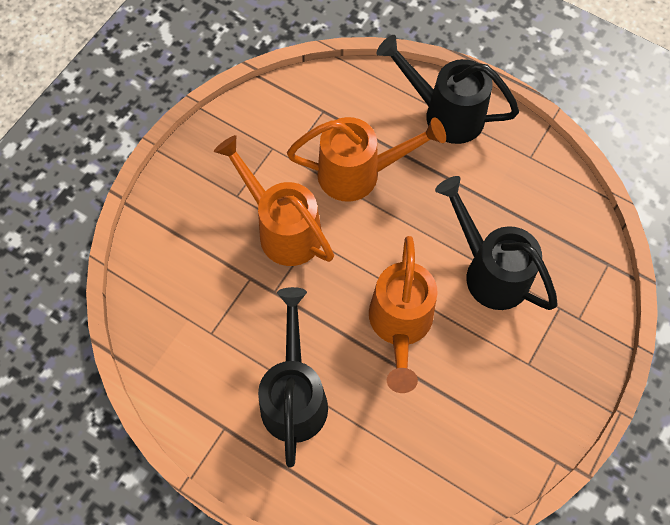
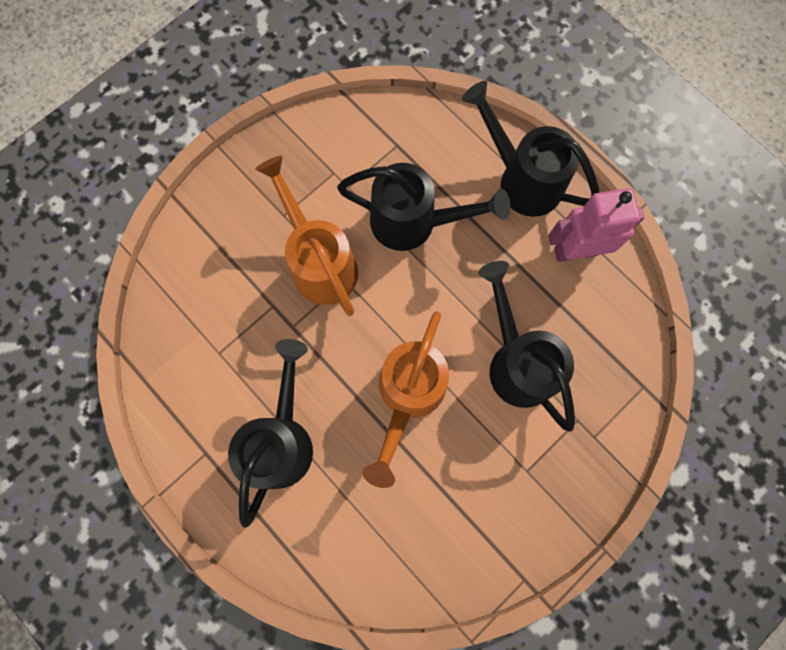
camera: 15 degrees right, 10 degrees up
(359, 174) = (413, 223): orange watering can -> black watering can
(511, 163) = (576, 251): none -> pink robot

